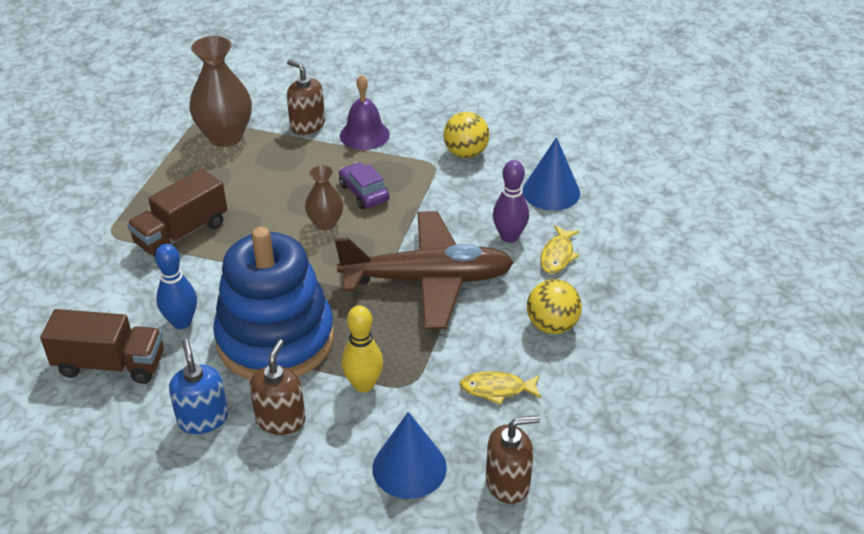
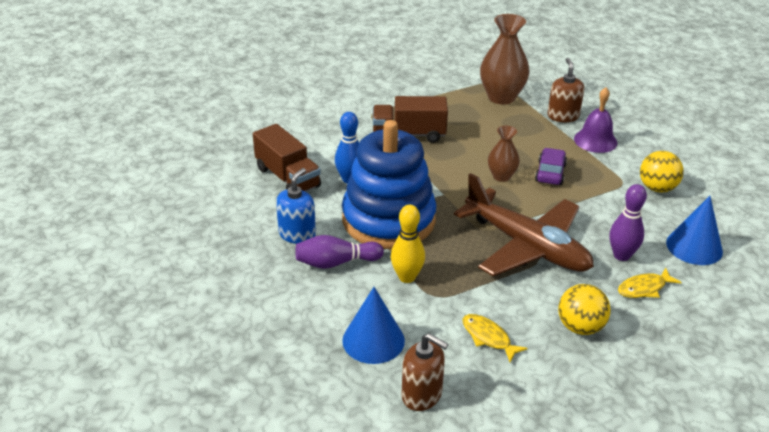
camera: 45 degrees right, 5 degrees down
(280, 419) = (336, 263): brown soap dispenser -> purple bowling pin

